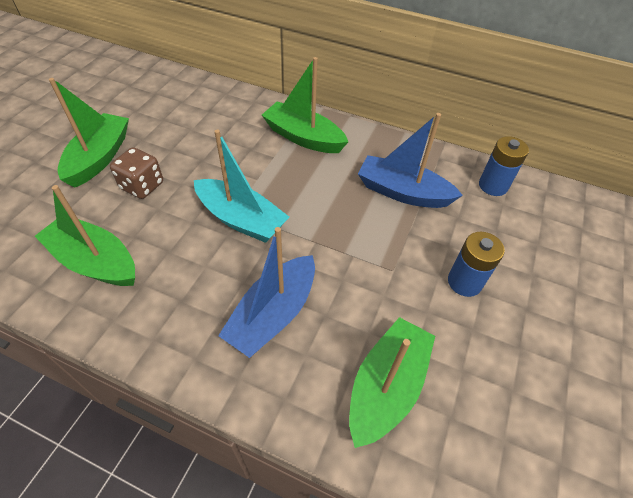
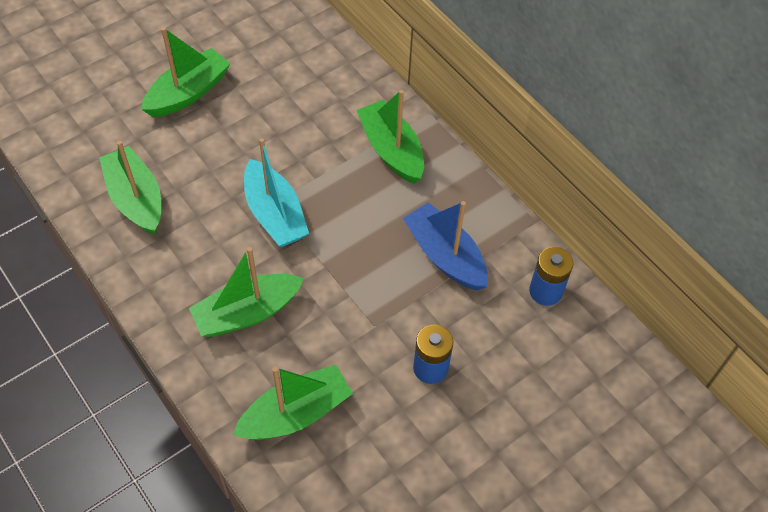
camera: 30 degrees right, 5 degrees up
(142, 186) = (209, 140): brown dice -> none
(273, 314) = (247, 313): blue boat -> green boat

